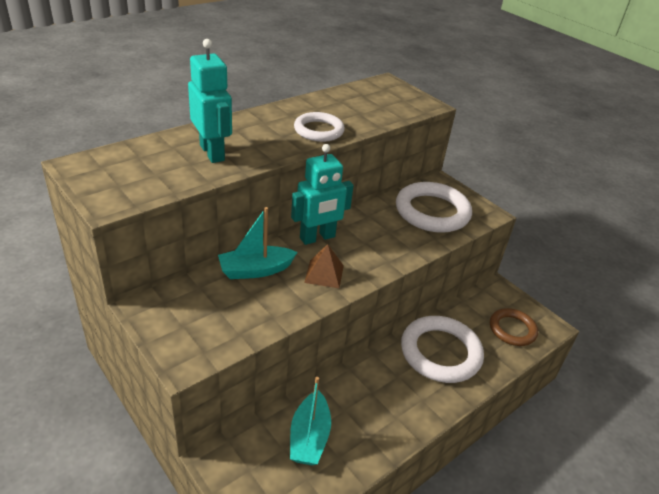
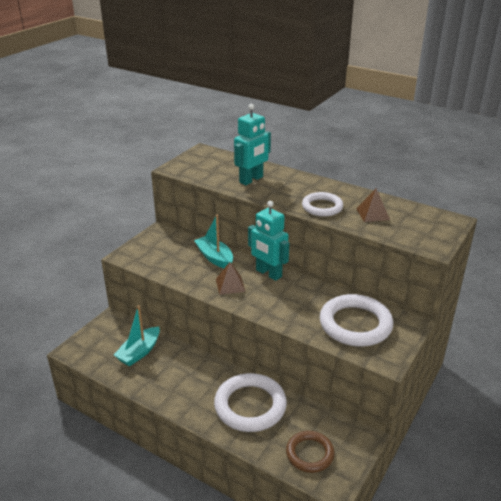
camera: 75 degrees right, 5 degrees down
(309, 437) = (139, 352): turquoise boat -> turquoise boat turned 45 degrees counterclockwise
(352, 110) = (372, 214): none -> brown pyramid

